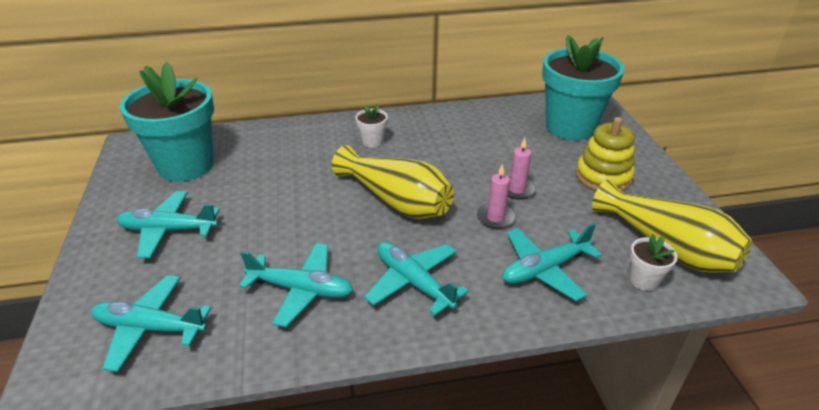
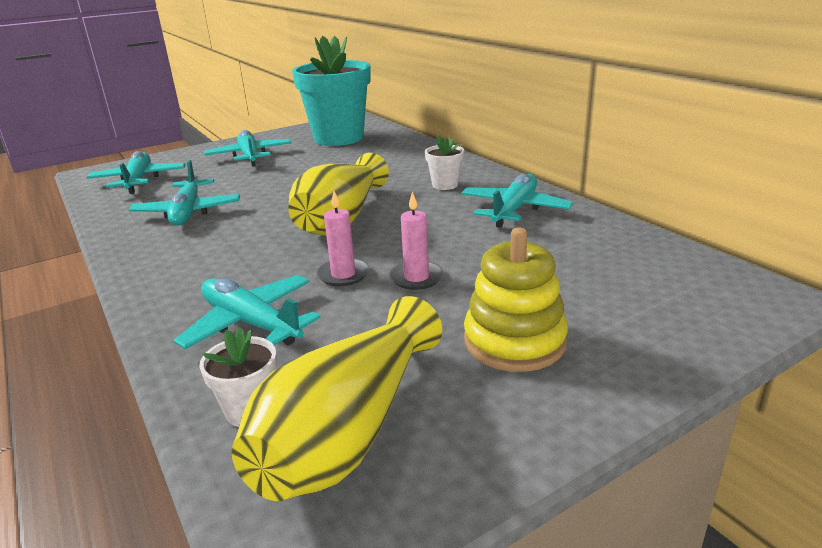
camera: 70 degrees right, 10 degrees down
(413, 282) = (208, 253): turquoise plane -> turquoise plane (514, 210)
(570, 127) = (642, 292): turquoise flower pot -> none

